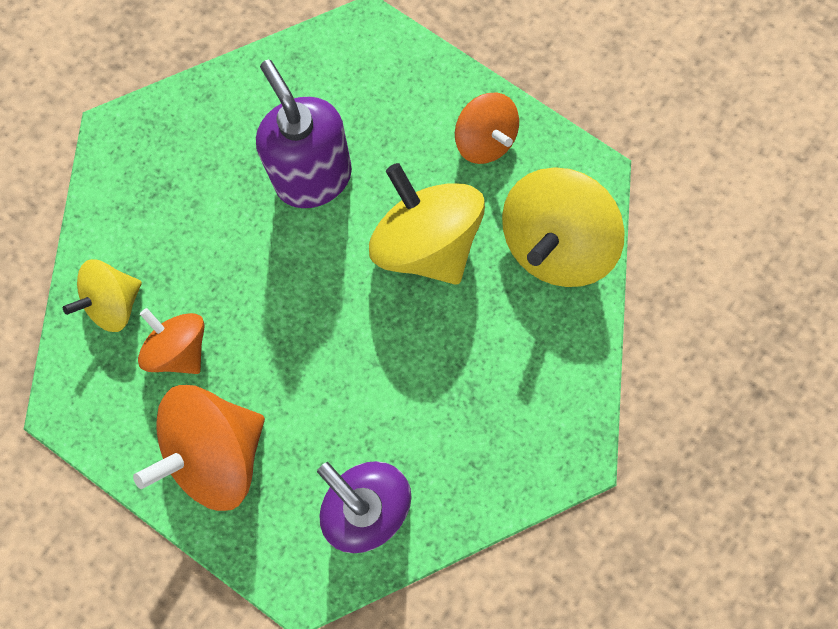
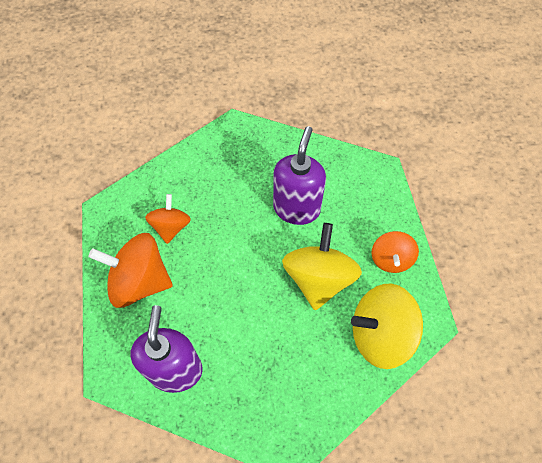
camera: 45 degrees right, 15 degrees down
(114, 302) = (166, 187): yellow spinning top -> none

